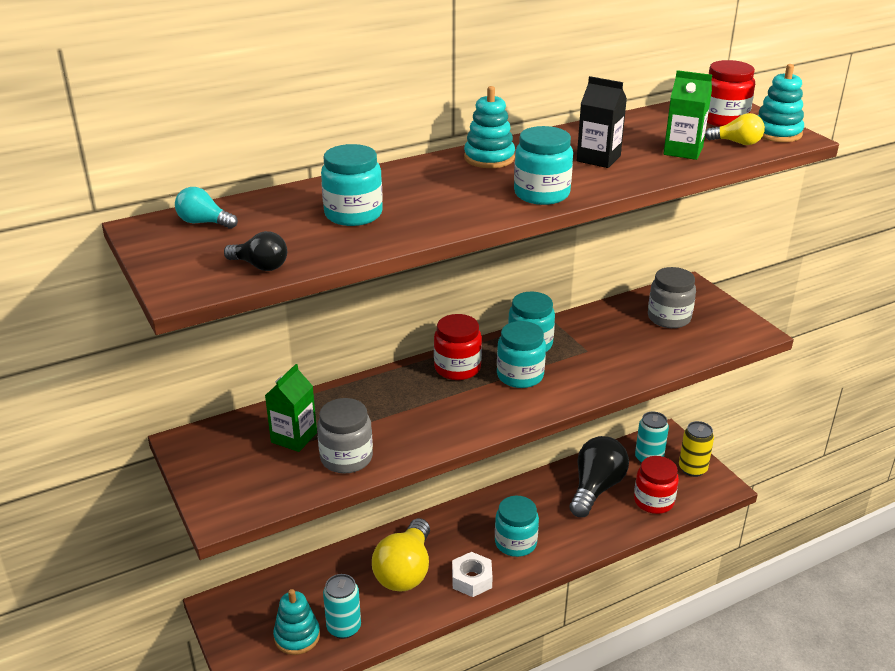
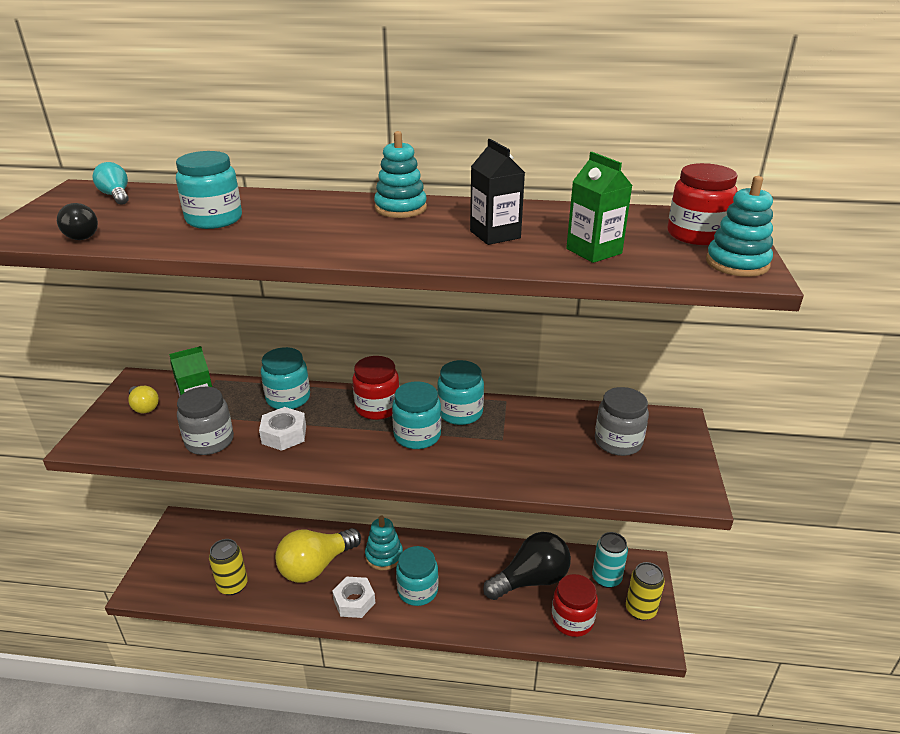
camera: 35 degrees right, 0 degrees up
(297, 636) = (199, 573): turquoise stacking toy -> turquoise stacking toy (384, 556)
(344, 627) = (233, 585): turquoise can -> yellow can
(407, 423) = (284, 435): none -> white nut
(541, 194) = (384, 248): turquoise jar -> turquoise jar (288, 398)
(737, 143) = (669, 260): yellow light bulb -> yellow light bulb (144, 407)

